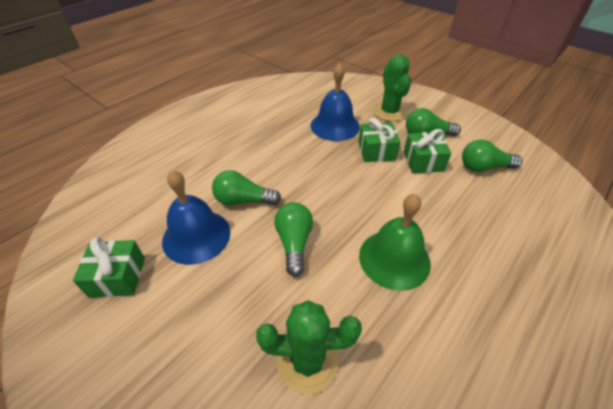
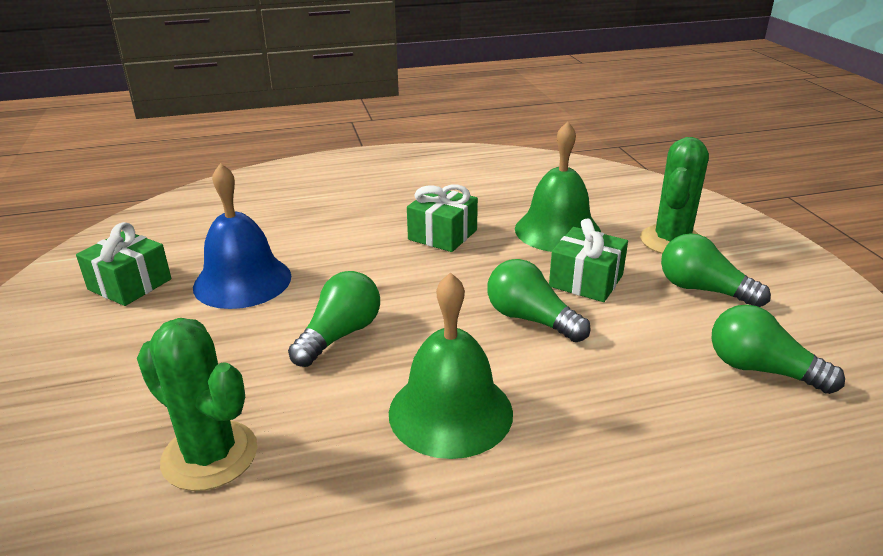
camera: 35 degrees right, 15 degrees down
(243, 200) = (334, 268): green light bulb -> green light bulb (530, 319)
(335, 125) = (557, 230): blue bell -> green bell
(423, 161) = (651, 320): green gift -> green gift (442, 235)

